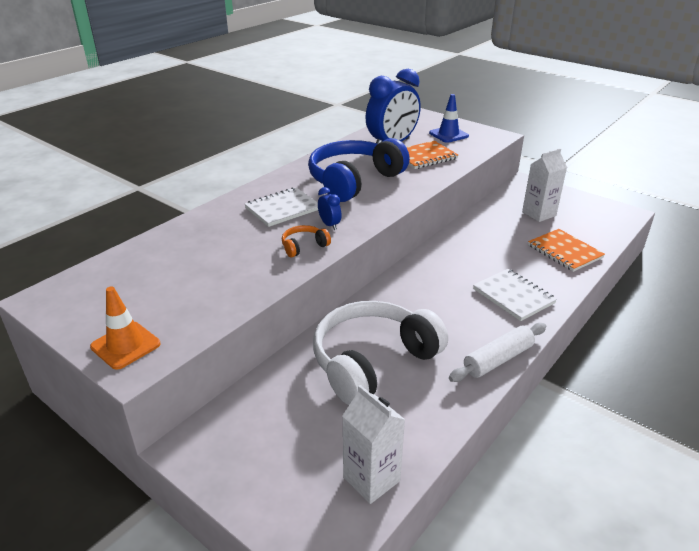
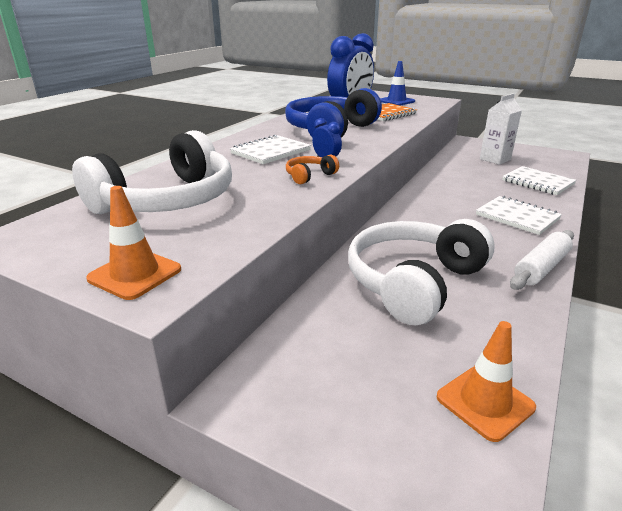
camera: 10 degrees left, 5 degrees down
(171, 266) = (167, 200): none -> white headphones
(371, 479) = (485, 402): white carton -> orange traffic cone
(564, 251) = (537, 182): orange notebook -> white notebook

